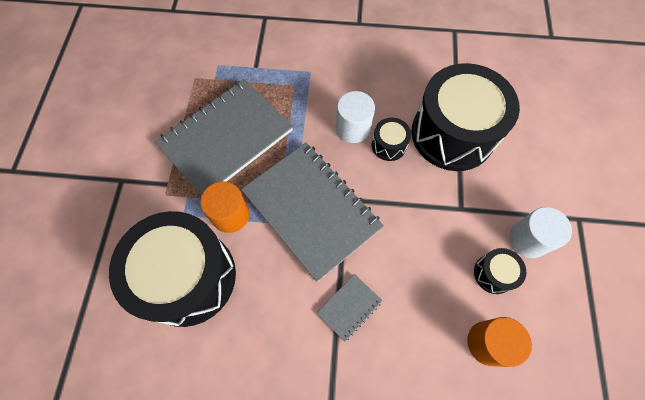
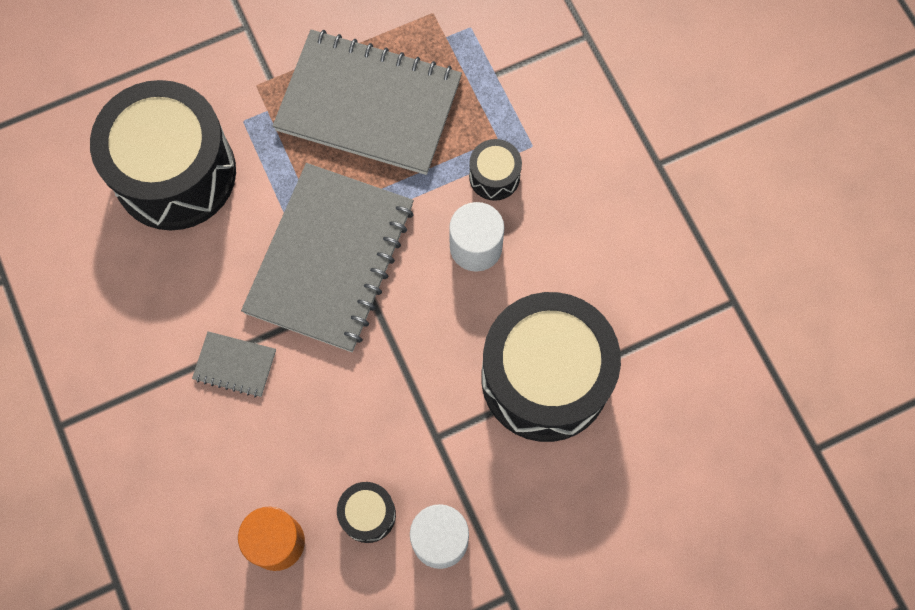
camera: 60 degrees right, 5 degrees up
(230, 215) = (272, 172): orange cylinder -> none
(389, 145) = (477, 304): black drum -> black drum (494, 176)

